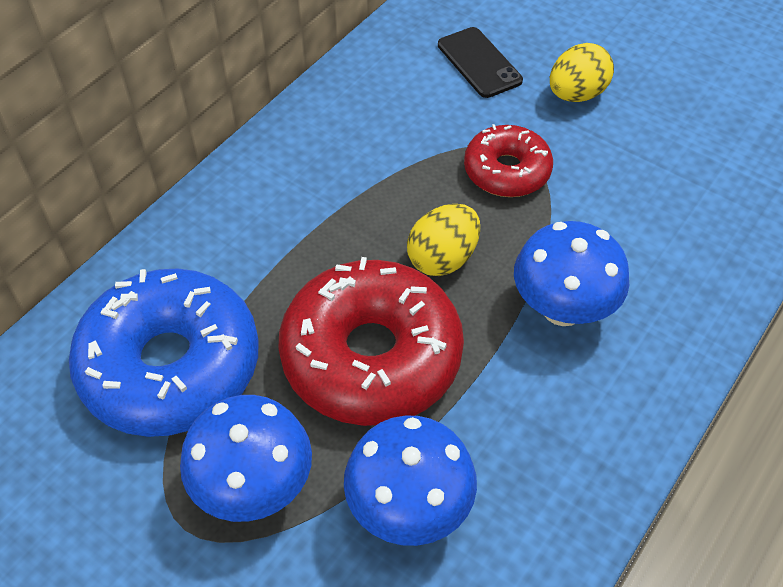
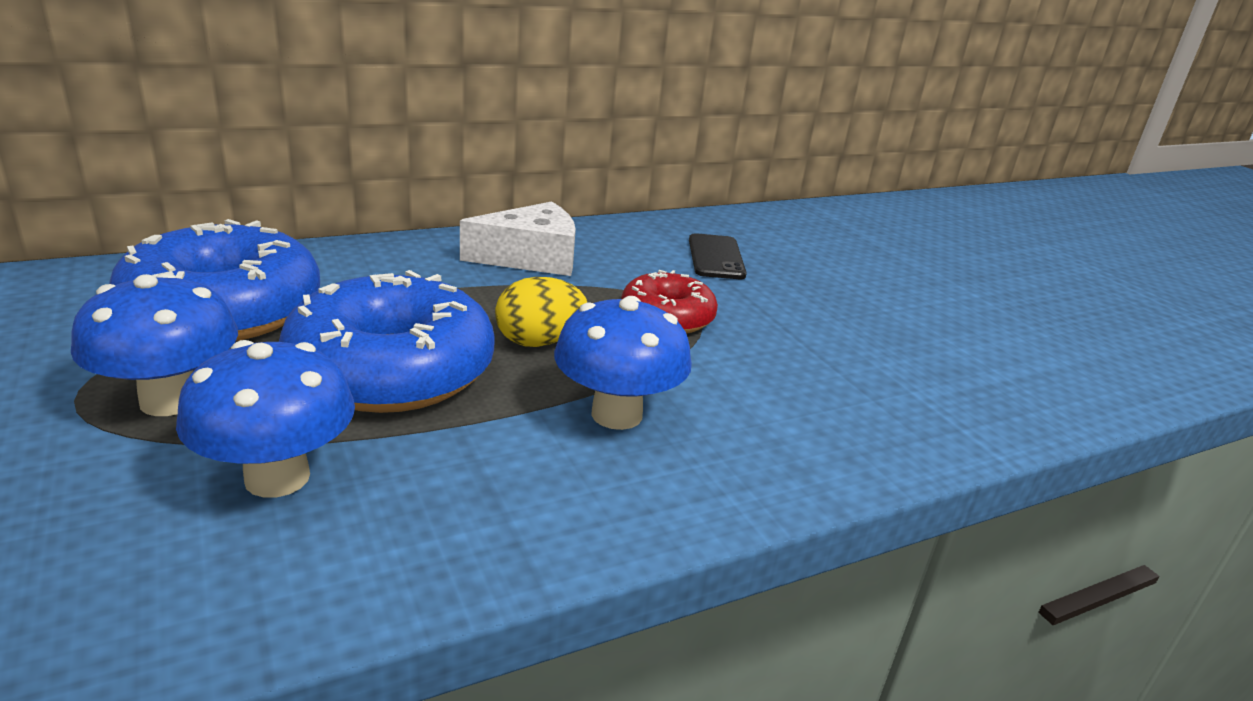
camera: 25 degrees right, 25 degrees down
(338, 149) = (531, 258): none -> white cheese
(371, 356) = (391, 370): red donut -> blue donut
(576, 94) = (790, 300): yellow egg -> none

